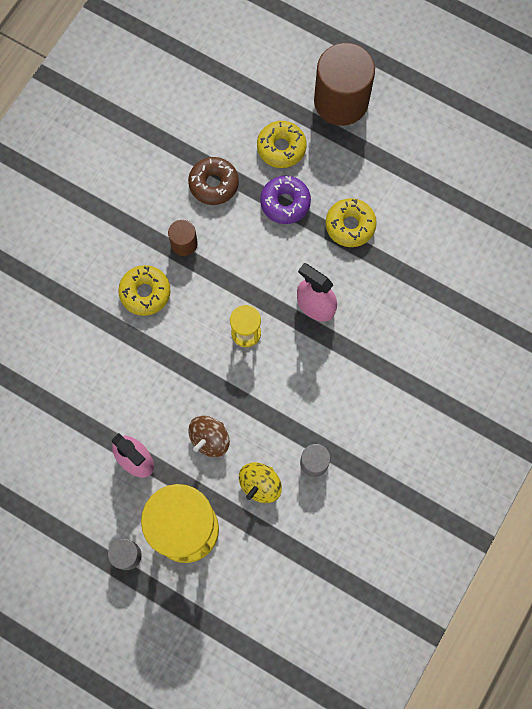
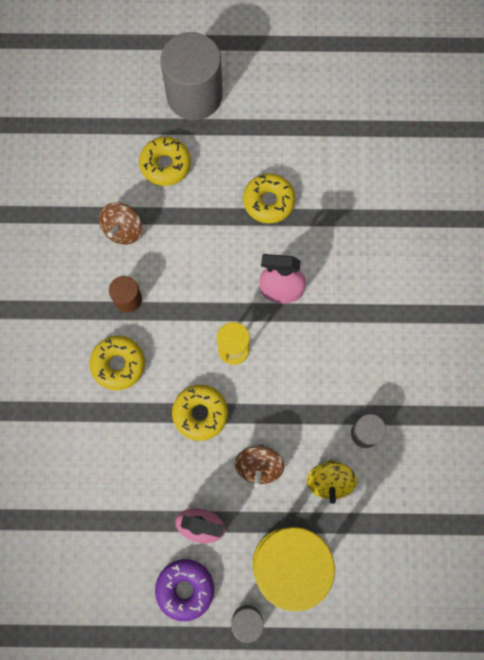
camera: 30 degrees left, 0 degrees up
(187, 369) = (200, 413): none -> yellow donut
(213, 184) = (123, 230): brown donut -> brown spinning top
(285, 203) = (198, 212): purple donut -> purple donut (185, 589)
(341, 101) = (194, 96): brown cylinder -> grey cylinder

